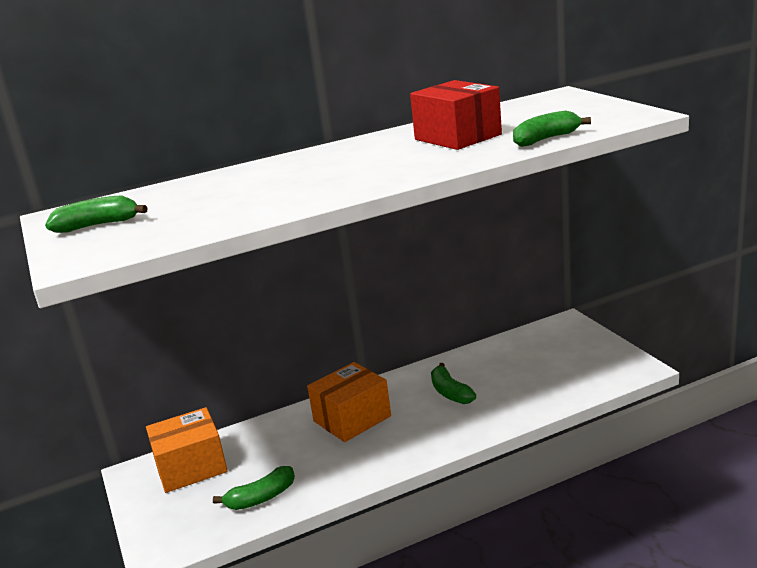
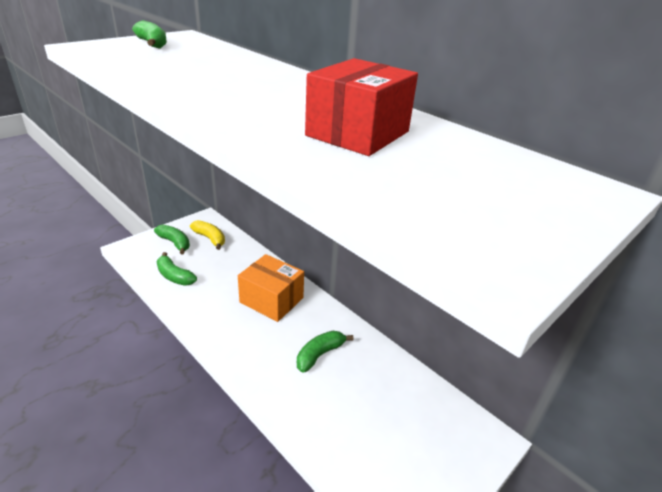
camera: 65 degrees right, 10 degrees up
(191, 467) = (210, 238): orange box -> yellow banana
(546, 139) = (345, 185): green banana -> green banana (175, 243)

